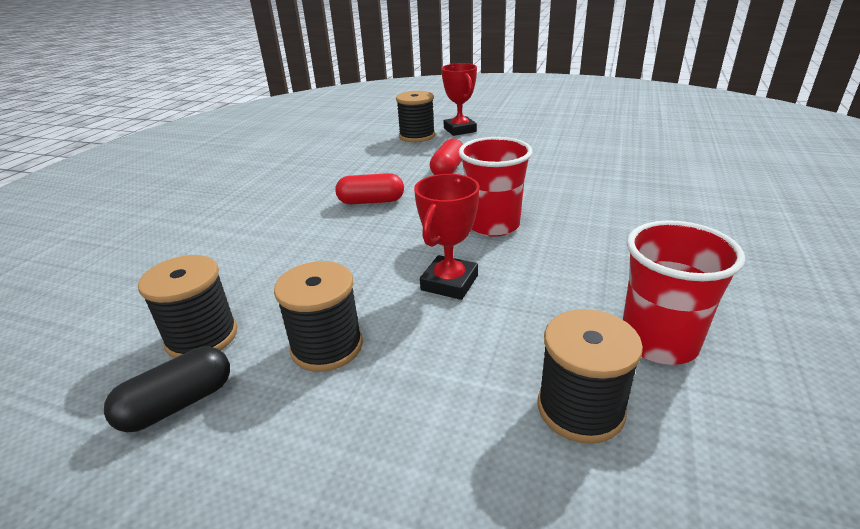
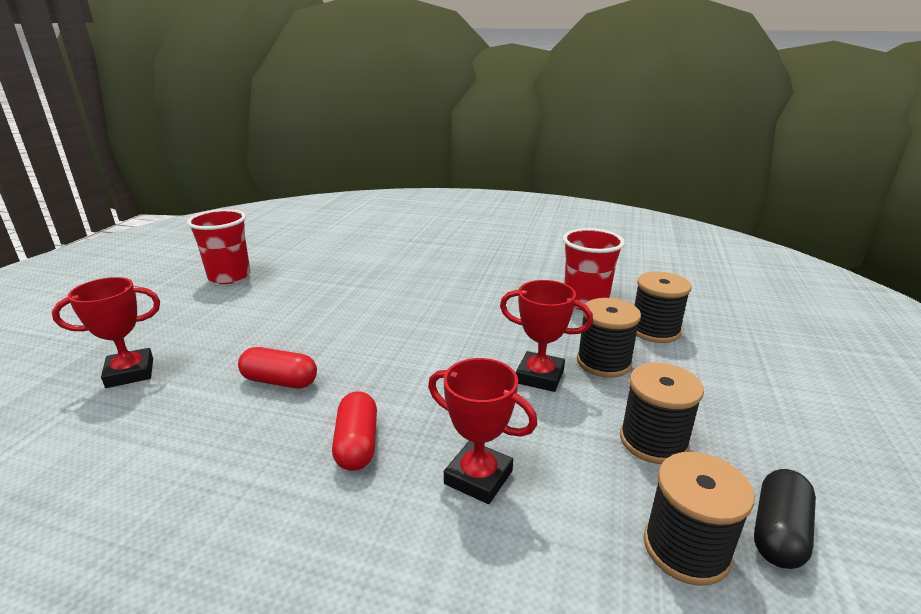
camera: 95 degrees left, 5 degrees down
(178, 404) = (778, 532): black capsule -> black capsule turned 75 degrees clockwise
(320, 246) = (478, 477): none -> red trophy
(417, 136) = (117, 415): black spool -> black spool (603, 362)
(493, 225) = (436, 352): red cup -> red cup (229, 276)

